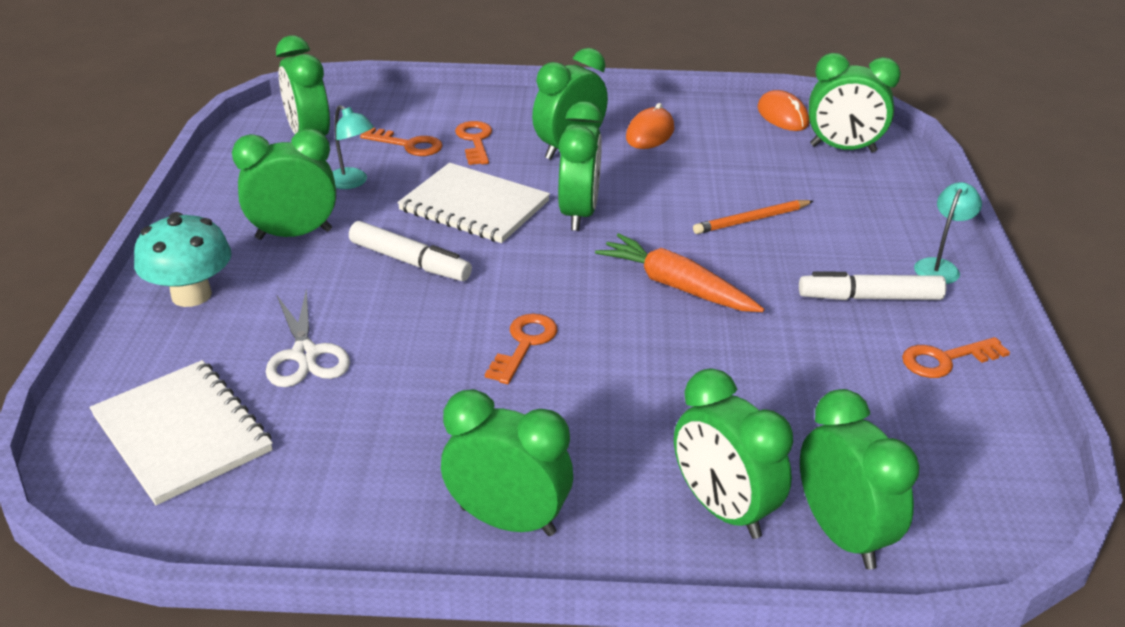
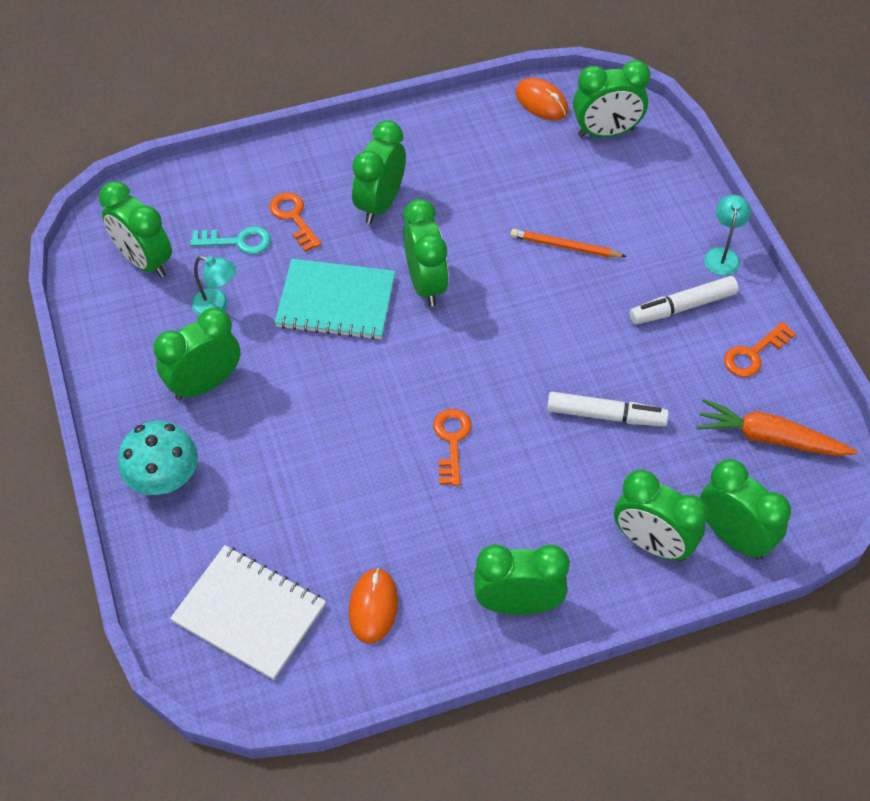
camera: 20 degrees left, 20 degrees up
(305, 354) = (293, 508): white scissors -> none
(408, 145) = (237, 241): orange key -> turquoise key
(410, 262) = (318, 384): white marker -> white marker (605, 415)
(474, 206) = (336, 301): white notebook -> turquoise notebook
(650, 133) = (439, 161): orange mouse -> orange mouse (373, 607)
(676, 286) = (537, 342): orange carrot -> orange carrot (770, 438)
(751, 220) = (565, 246): orange pencil -> orange pencil turned 60 degrees clockwise

